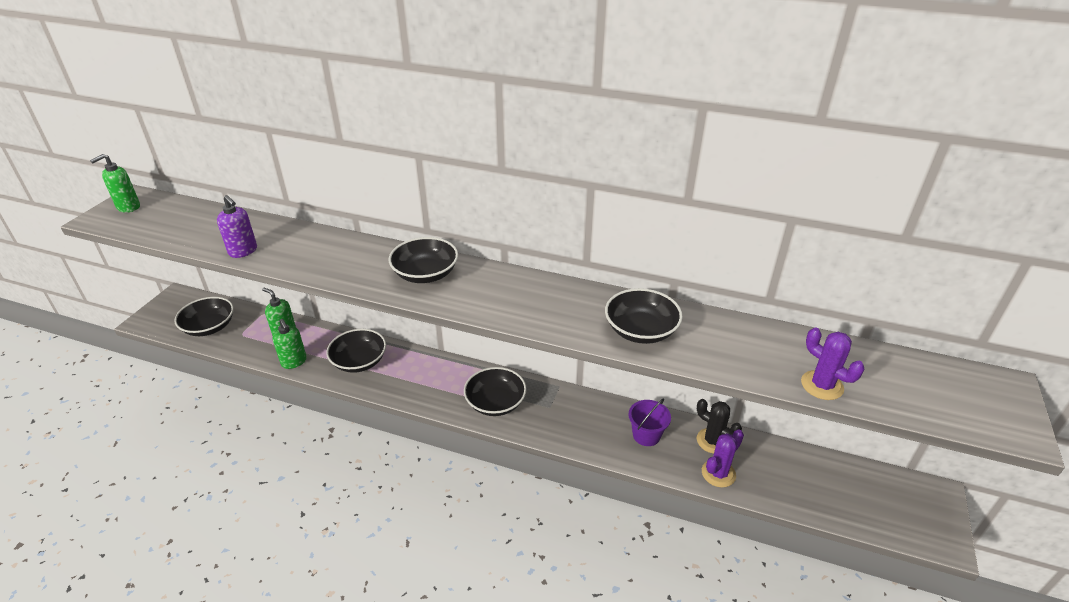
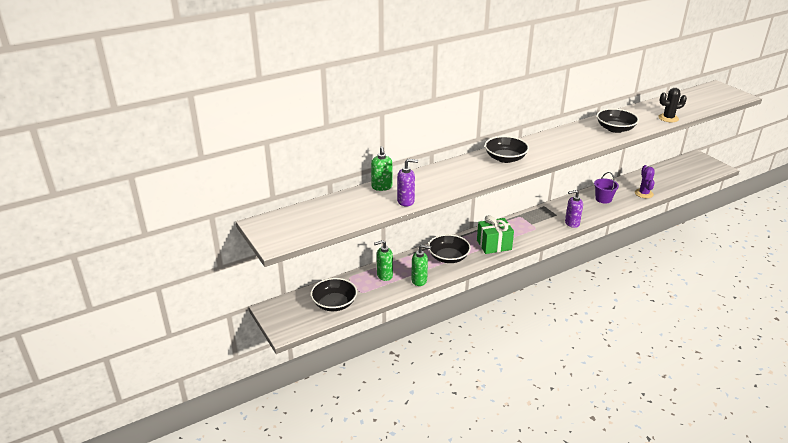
camera: 50 degrees left, 5 degrees down
(128, 207) = (276, 228): green soap dispenser -> green soap dispenser (382, 187)
(419, 384) = (494, 245): none -> green gift
(495, 402) = (536, 228): black bowl -> none
(543, 431) = (571, 223): none -> purple soap dispenser
(712, 441) = (623, 185): black cactus -> black cactus (668, 118)
(822, 385) = (687, 112): purple cactus -> none

